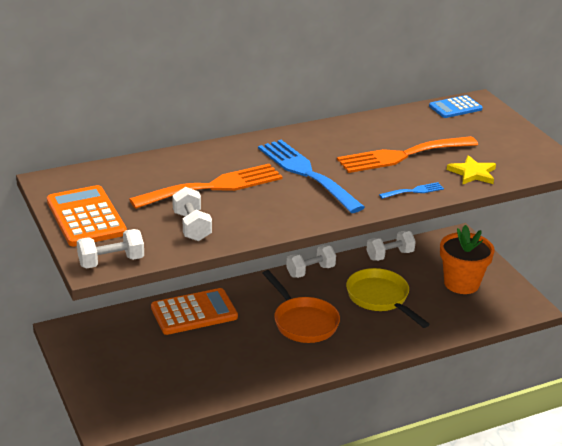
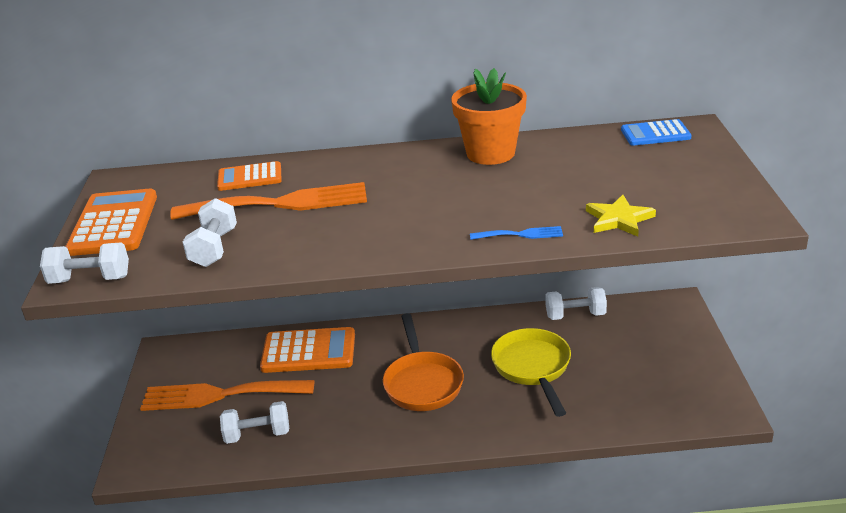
camera: 25 degrees right, 0 degrees up
(168, 168) = (250, 177): none -> orange calculator
(306, 173) = (401, 198): blue fork -> none
(310, 271) = (468, 322): white dumbbell -> white dumbbell (257, 434)
(402, 155) = (539, 187): orange fork -> orange fork (219, 395)
(461, 283) = (648, 364): orange flower pot -> orange flower pot (490, 153)

